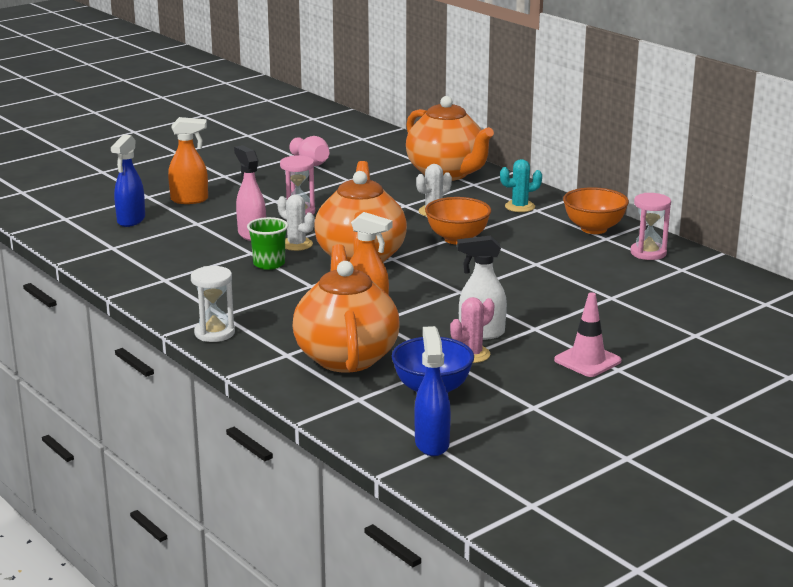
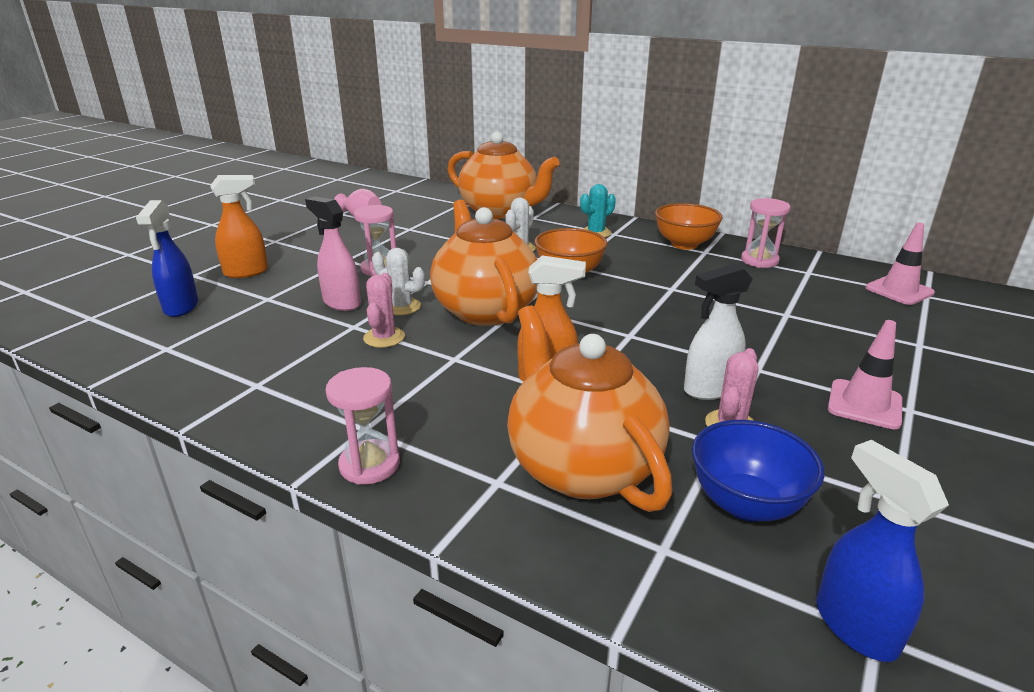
camera: 20 degrees left, 5 degrees up
(214, 333) = (369, 465): white hourglass -> pink hourglass
(269, 264) = (384, 337): green cup -> pink cactus
(745, 296) = (899, 290): none -> pink traffic cone

